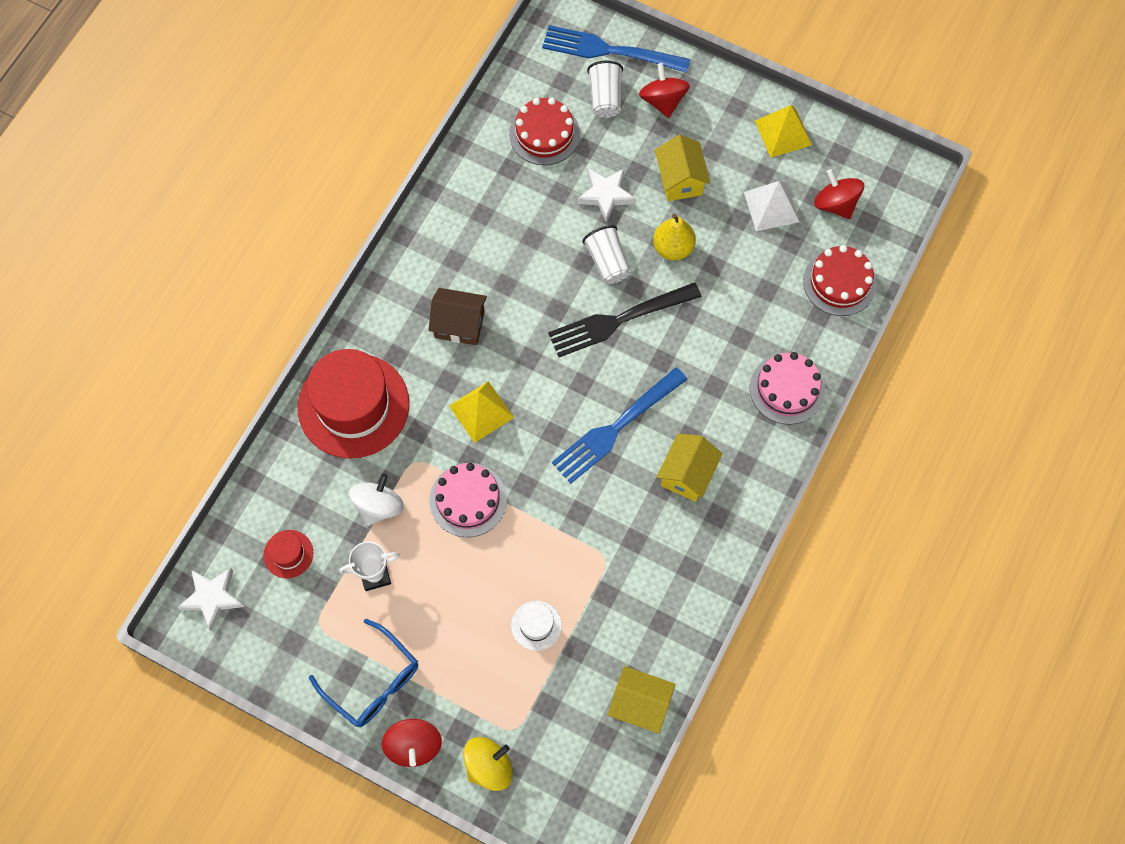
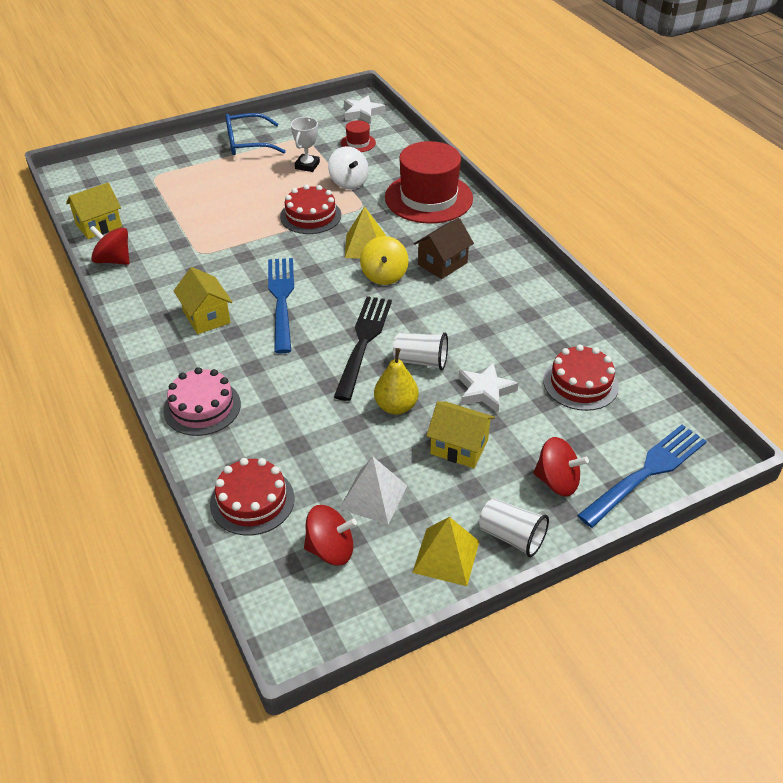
camera: 125 degrees right, 25 degrees down
(413, 746) = (195, 143): red spinning top -> red spinning top (113, 260)
(468, 500) = (310, 216): pink cake -> red cake
(489, 766) = (148, 161): yellow spinning top -> yellow spinning top (384, 275)
(536, 625) = (199, 208): white hat -> none
(605, 97) = (591, 442): white cup -> white cup (511, 537)

